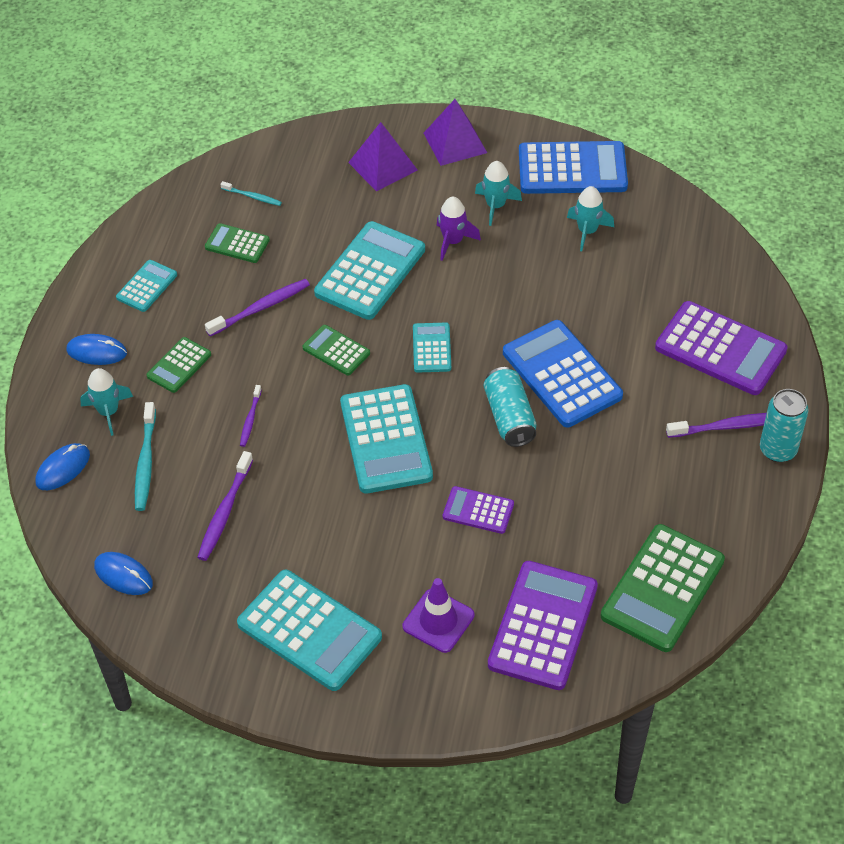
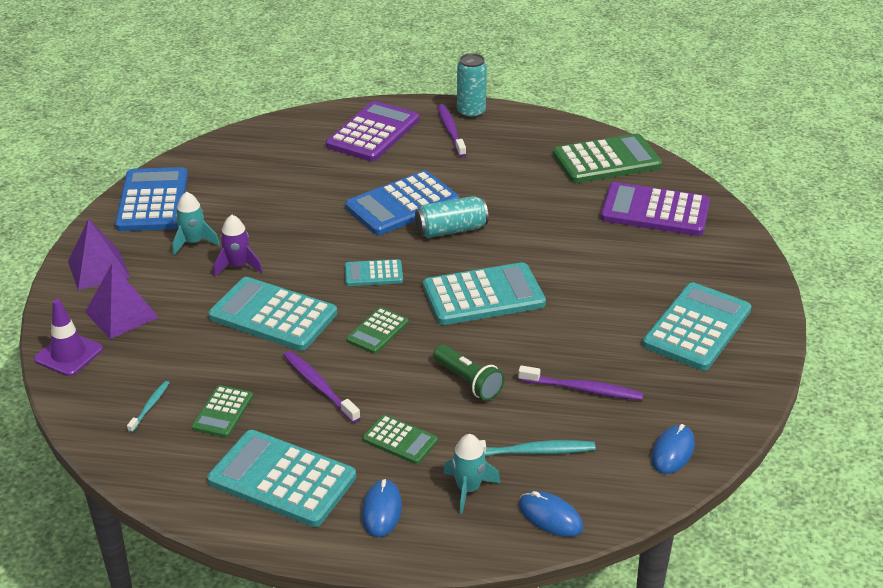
camera: 95 degrees left, 15 degrees down
(147, 286) = (282, 479): turquoise calculator -> turquoise calculator, size x1.90
(250, 419) = (468, 382): purple toothbrush -> green flashlight
(438, 621) = (666, 260): purple traffic cone -> purple traffic cone (68, 354)
(478, 510) = (552, 243): purple calculator -> none
(587, 231) = (234, 193): turquoise rocket -> none
(663, 588) = (606, 160): green calculator -> green calculator turned 45 degrees counterclockwise

